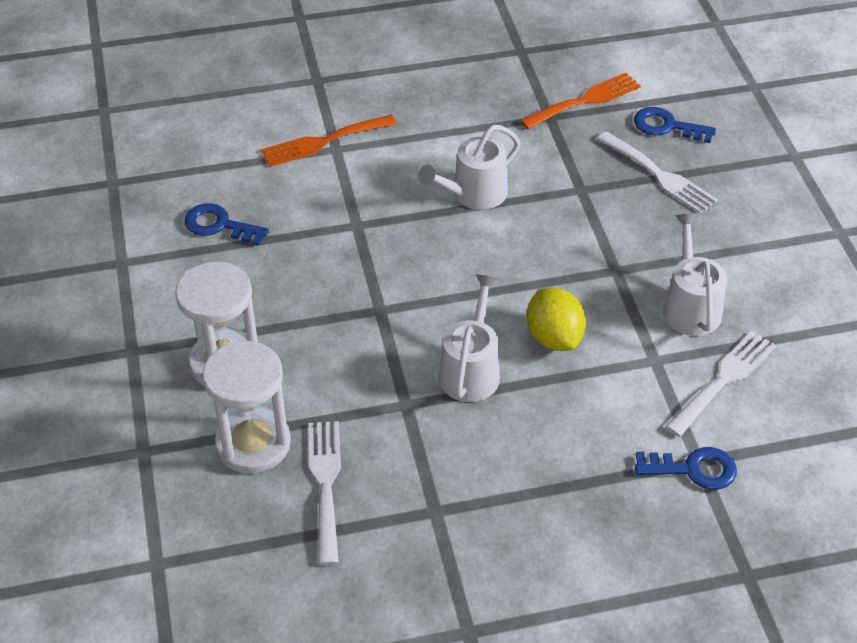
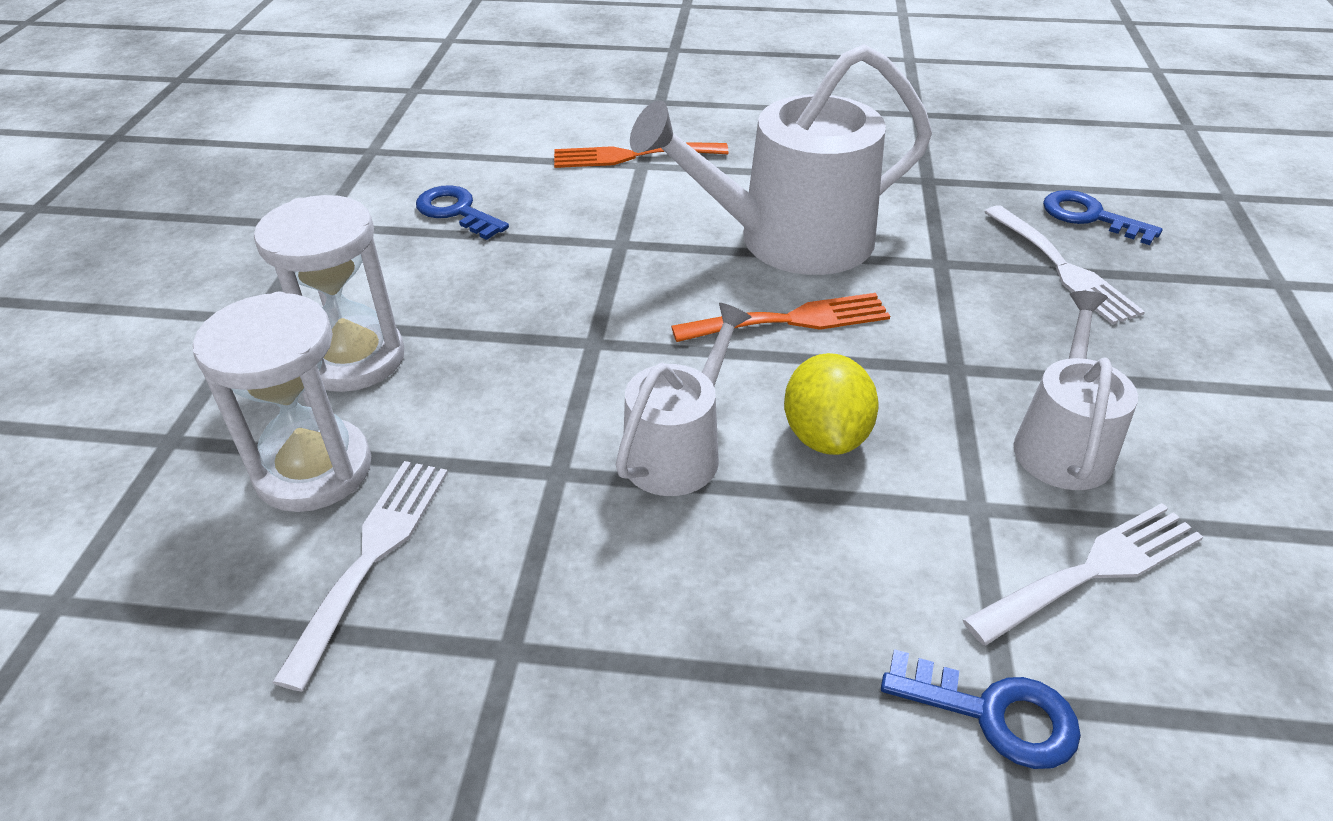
camera: 20 degrees right, 5 degrees down
(474, 194) = (790, 240): white watering can -> white watering can, size x1.77
(585, 100) = (983, 172): orange fork -> orange fork (791, 320)

